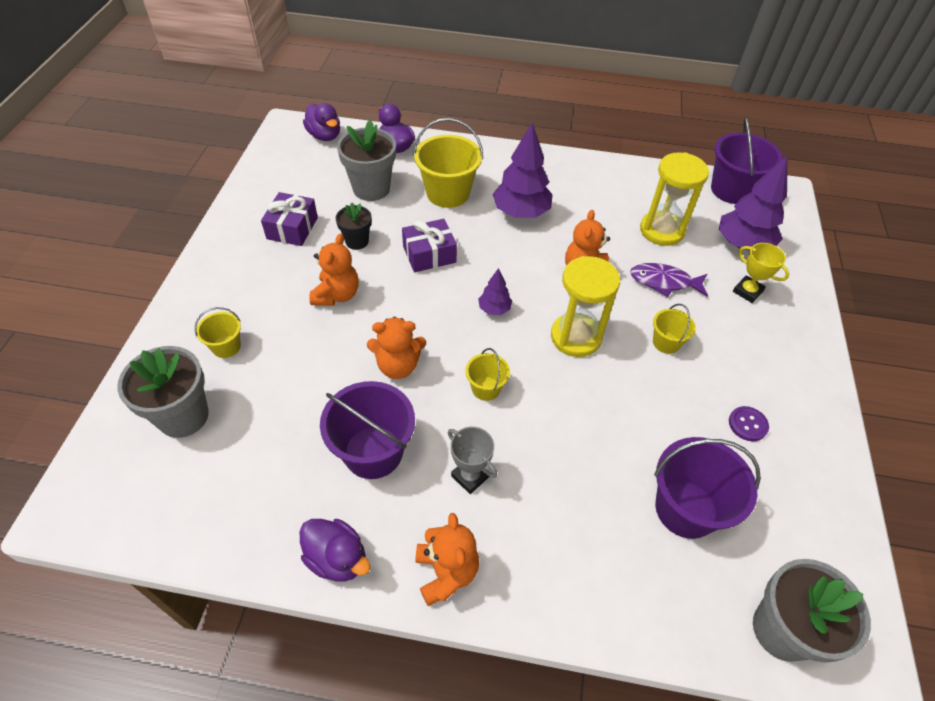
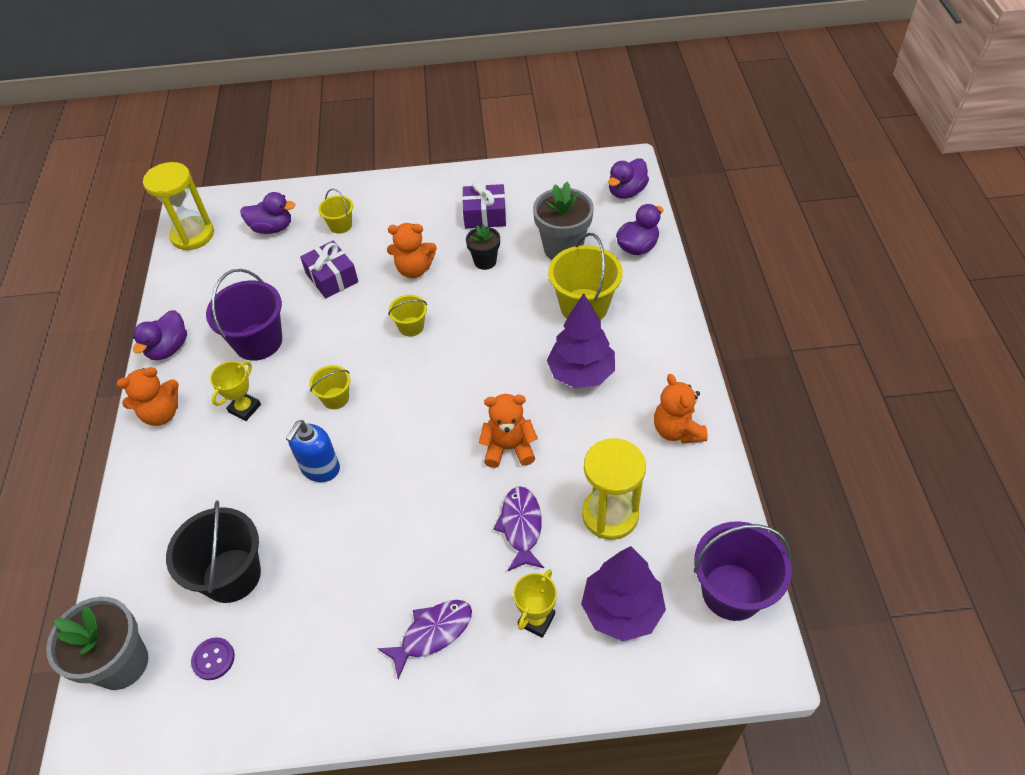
camera: 80 degrees right, 0 degrees up
(183, 416) = (272, 228): grey flower pot -> purple duck
(398, 366) = (346, 332): orange teddy bear -> orange teddy bear (677, 430)
(429, 254) = (487, 316): purple gift -> purple gift (332, 278)
(470, 476) = (244, 408): grey trophy -> yellow trophy
(494, 309) = (432, 383): purple tree -> none
(572, 414) = (320, 469): none -> blue soap dispenser
(576, 337) = (414, 455): yellow hourglass -> yellow hourglass (192, 235)
(666, 342) = (429, 538): yellow bucket -> yellow bucket (411, 326)
(686, 509) = (231, 575): purple bucket -> black bucket
(747, 424) = (336, 627): purple button -> purple button (213, 659)
(757, 357) = (432, 633): none -> purple fish

